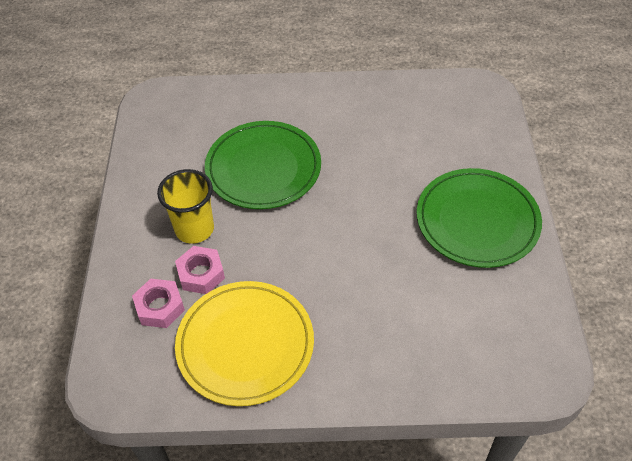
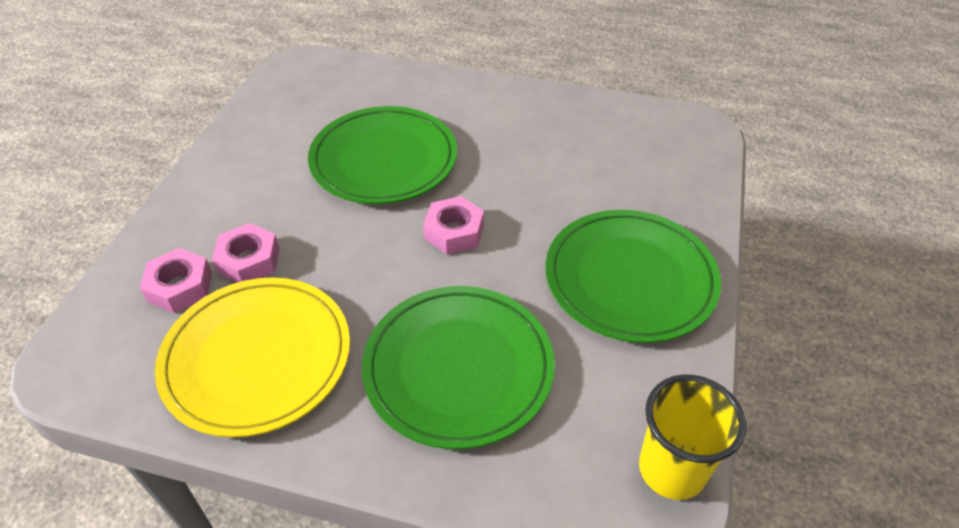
camera: 15 degrees right, 5 degrees down
(194, 229) = (268, 208): yellow cup -> yellow cup (672, 469)
(341, 214) = (454, 232): none -> pink nut
(387, 315) = (458, 368): none -> green plate

